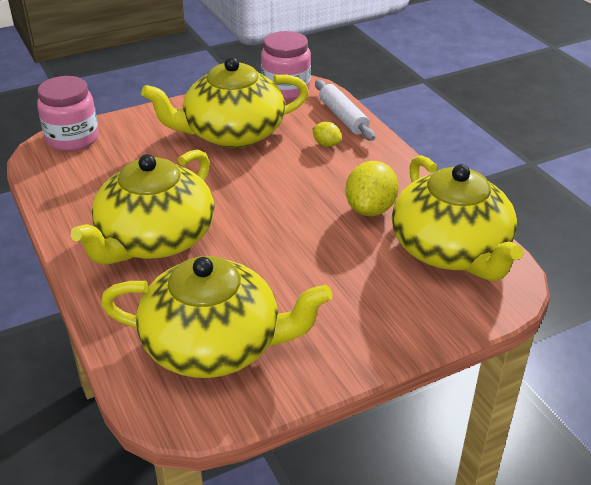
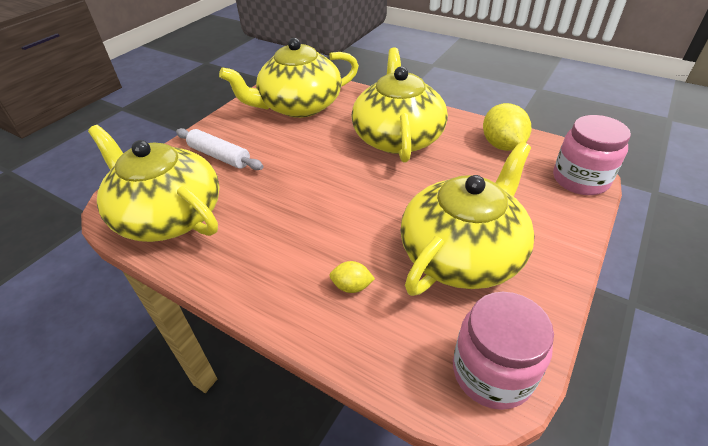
camera: 150 degrees right, 5 degrees up
(343, 117) = (368, 348): white rolling pin -> white rolling pin (219, 156)
(370, 209) = (256, 225): yellow lemon -> yellow lemon (502, 145)

